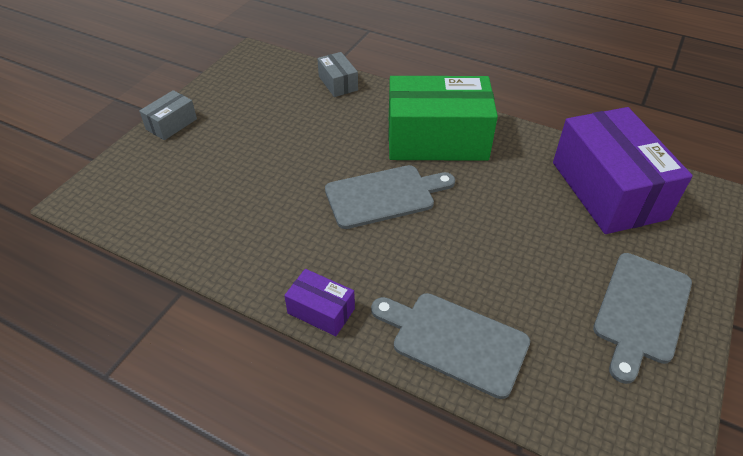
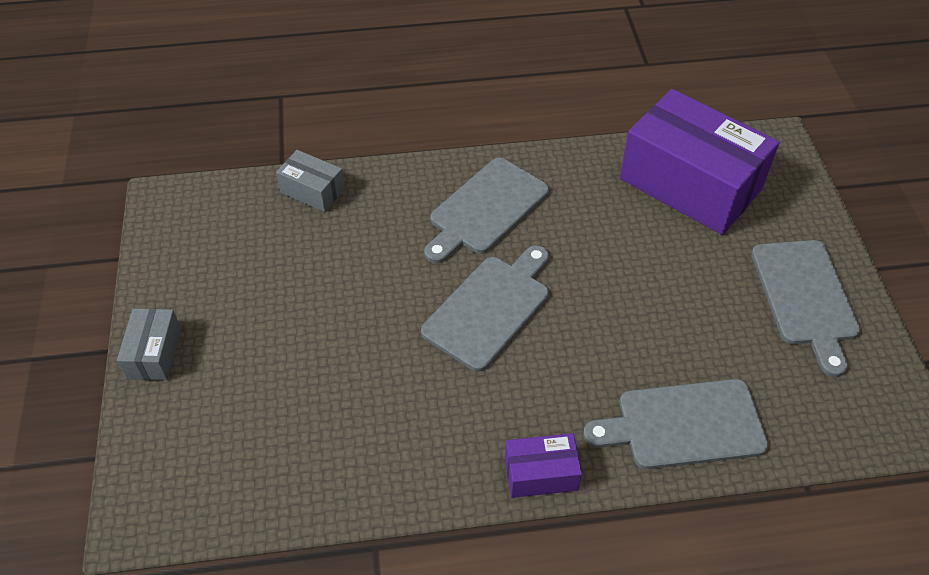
camera: 35 degrees left, 5 degrees up
(437, 139) = (486, 209): green box -> grey cutting board

